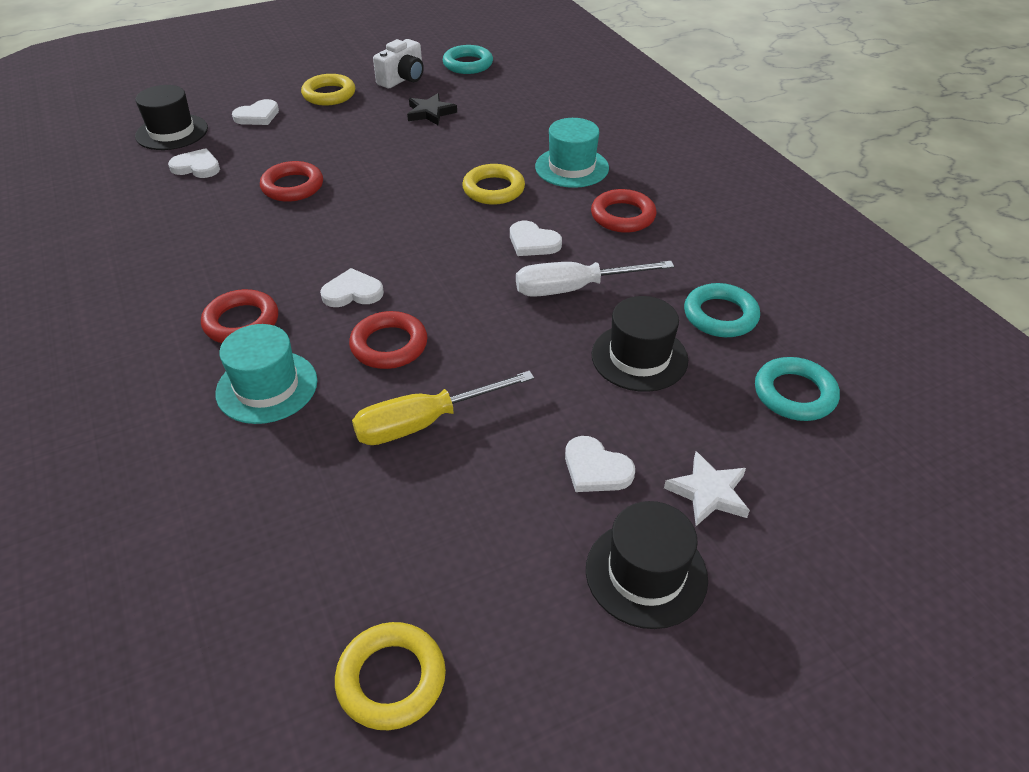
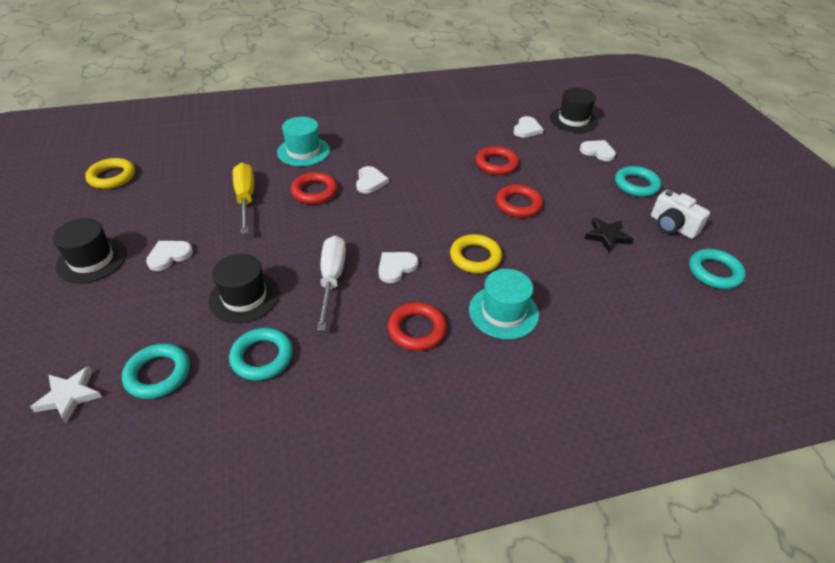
camera: 100 degrees right, 0 degrees up
(241, 322) = (359, 144): red ring -> red ring (518, 204)
(257, 116) = (597, 152): white heart -> white heart turned 150 degrees clockwise
(329, 94) = (636, 185): yellow ring -> turquoise ring
(708, 493) = (117, 299): white star -> white star (69, 396)

